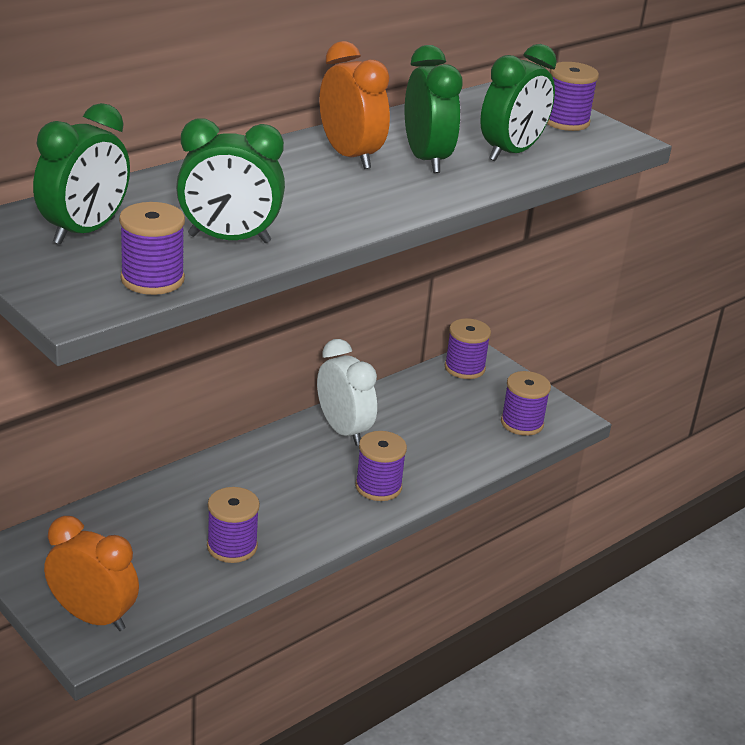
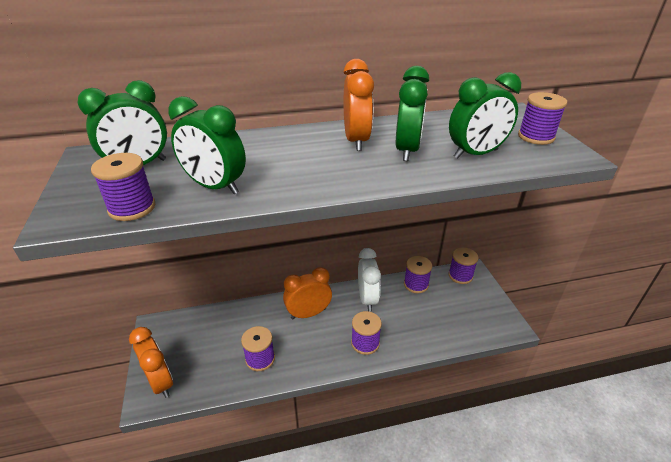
camera: 30 degrees right, 5 degrees up
(264, 471) = (308, 313): none -> orange clock
(522, 423) = (478, 323): purple spool -> purple spool (416, 284)

